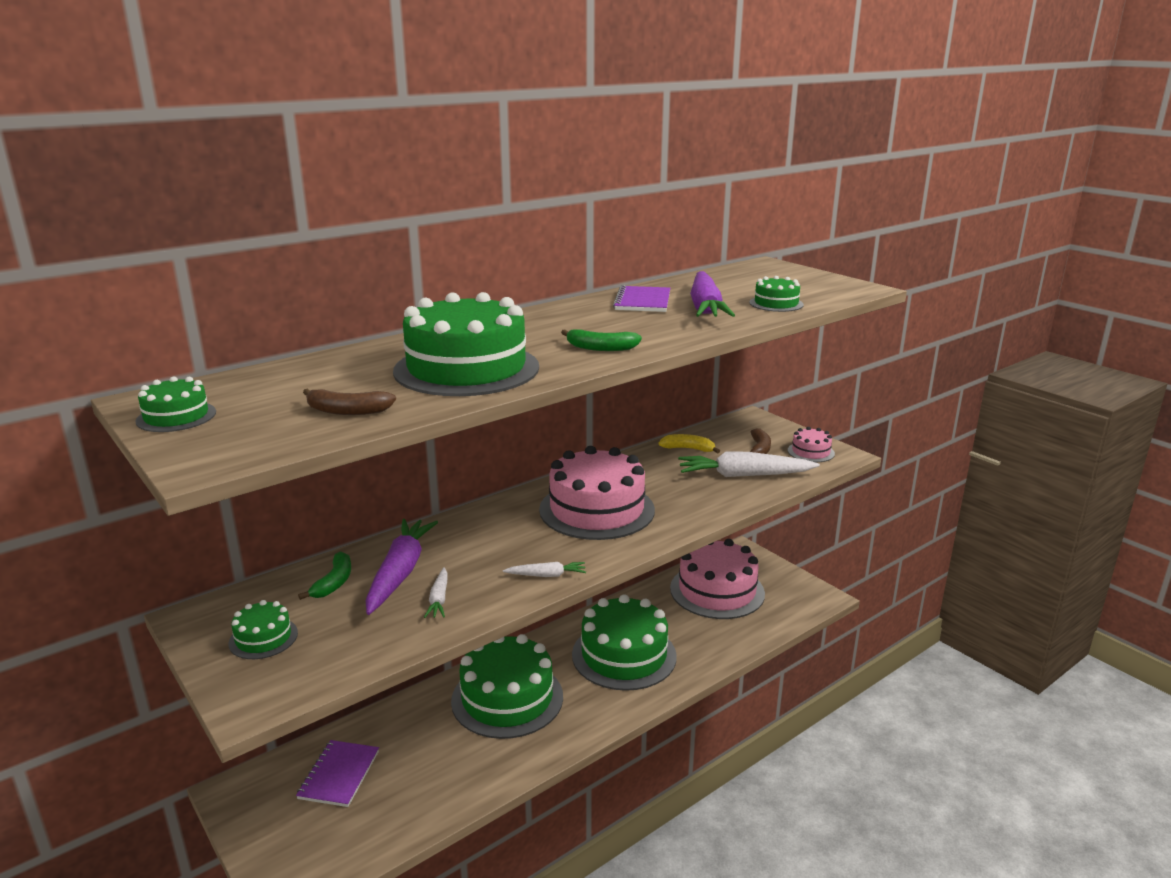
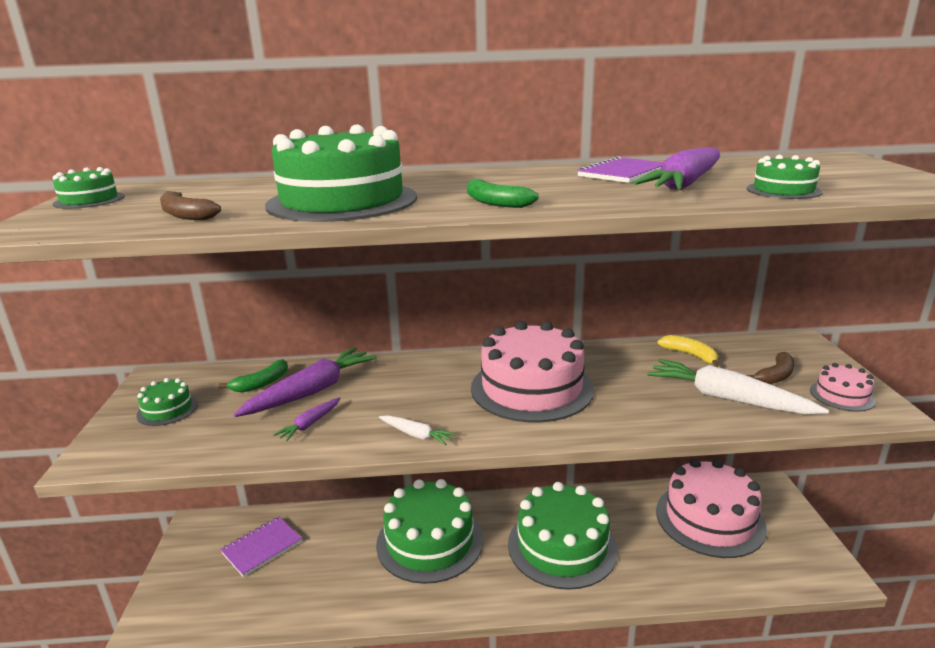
camera: 35 degrees right, 0 degrees up
(439, 599) = (310, 424): white carrot -> purple carrot

